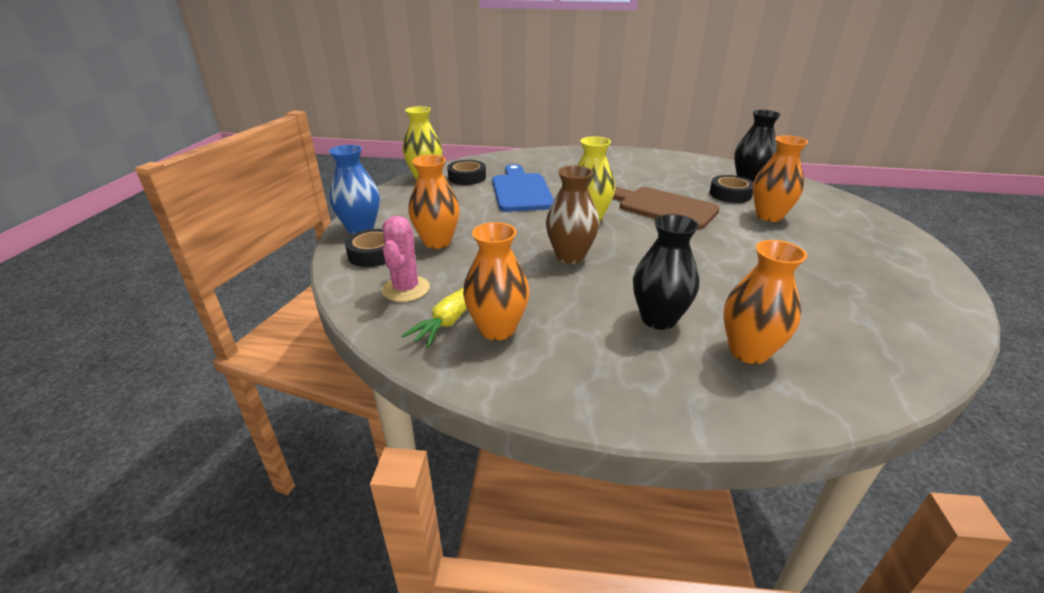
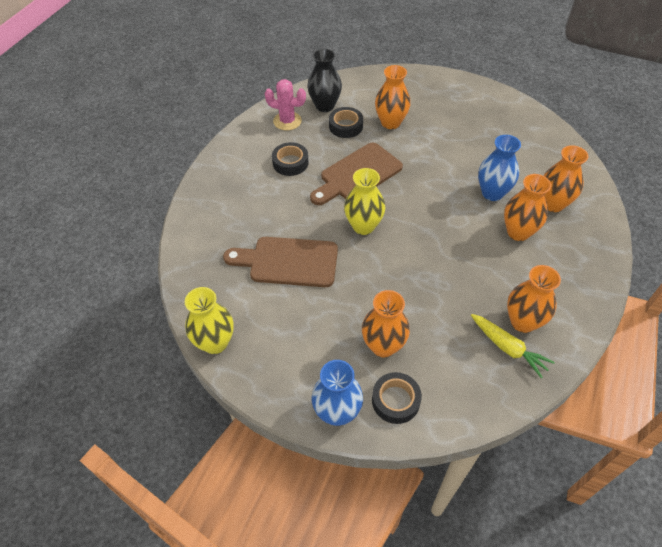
camera: 75 degrees left, 20 degrees up
(406, 289) = (462, 376): pink cactus -> pink cactus (287, 121)
(467, 177) = (234, 302): black tape -> black tape (290, 163)
(521, 191) = (288, 262): blue cutting board -> brown cutting board
(570, 256) = (428, 256): brown vase -> none
(658, 319) = (518, 232): black vase -> orange vase
(717, 293) = (492, 193): none -> blue vase

